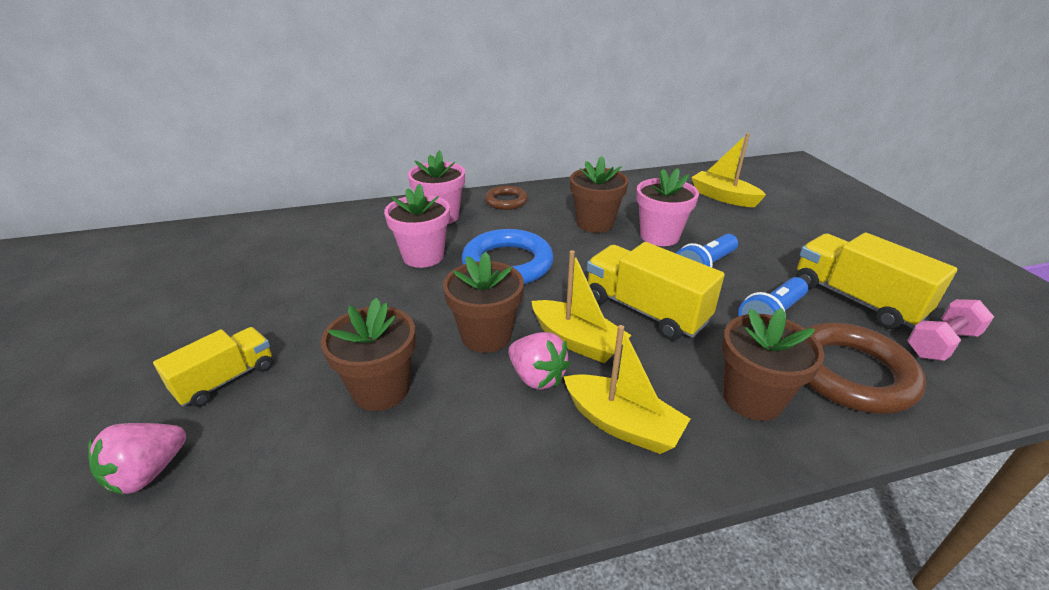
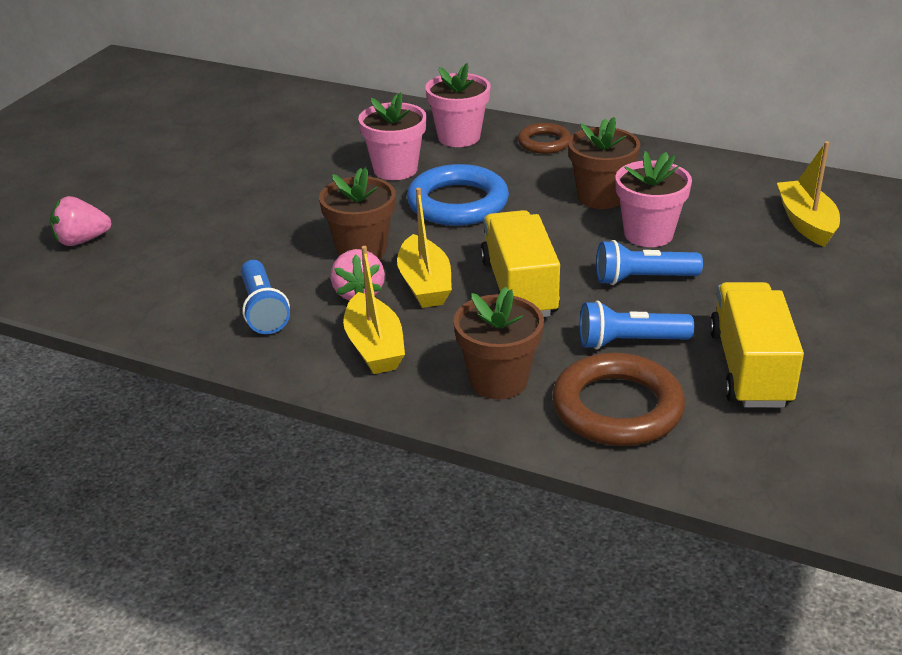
camera: 40 degrees right, 0 degrees up
(226, 379) = (165, 206): yellow truck -> none
(381, 389) = (247, 253): brown flower pot -> none
(471, 444) = (263, 310): none -> blue flashlight
(941, 343) = (761, 435): pink dumbbell -> none

